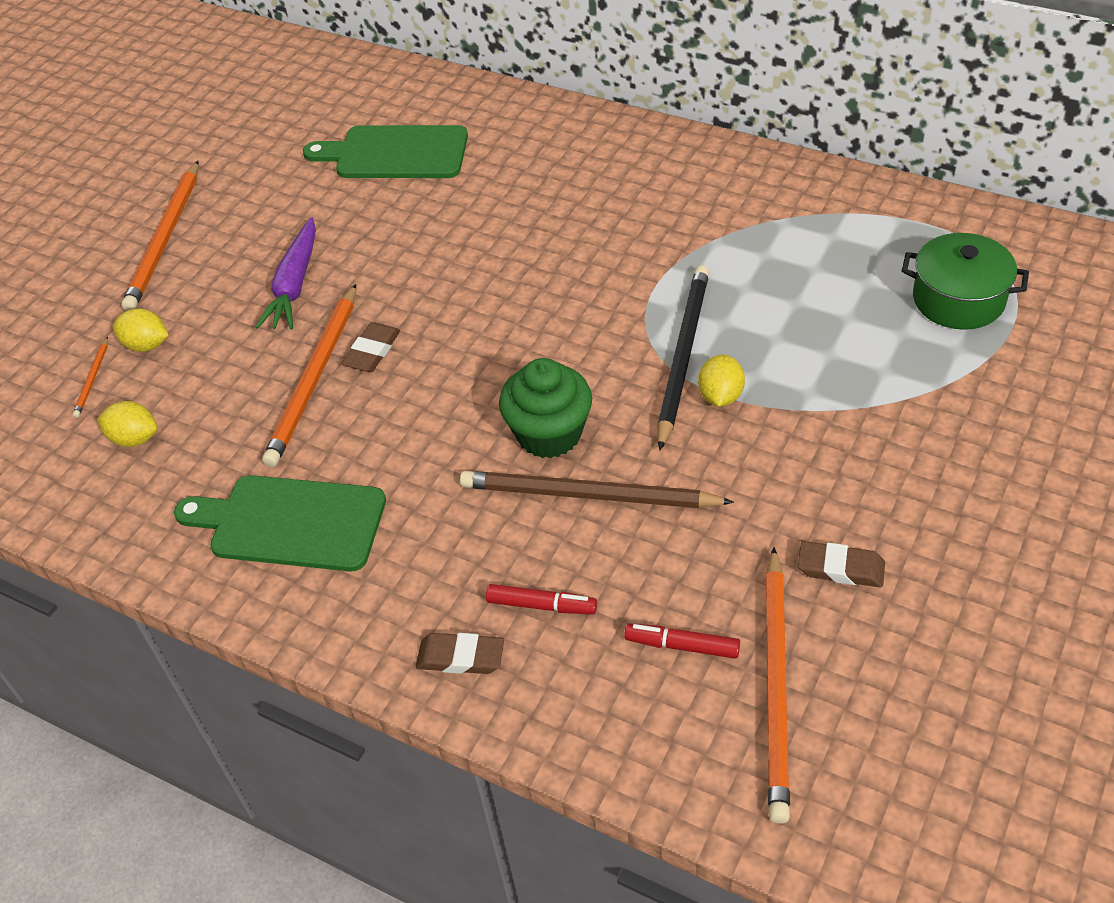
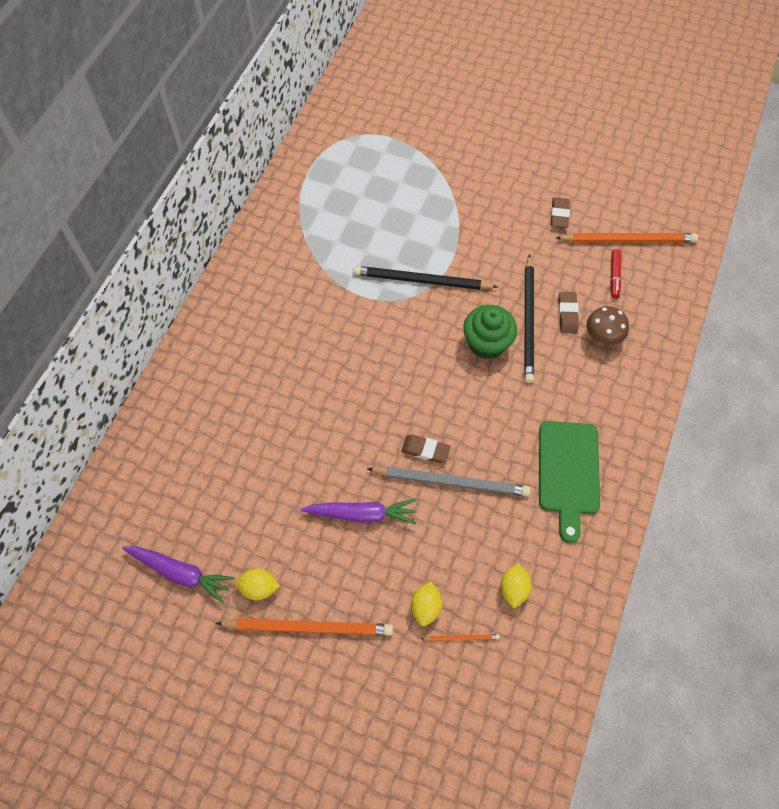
camera: 100 degrees left, 15 degrees up
(270, 135) = (180, 573): none -> purple carrot
(314, 378) = (451, 482): orange pencil -> grey pencil
(395, 153) = (215, 469): green cutting board -> none
(460, 657) = (640, 370): brown eraser -> brown eraser (567, 314)
(541, 605) = (602, 337): red marker -> brown mushroom
(588, 495) = (528, 321): brown pencil -> black pencil
(720, 396) = (452, 262): yellow lemon -> yellow lemon (259, 587)
(958, 299) = (374, 157): green pot -> none

